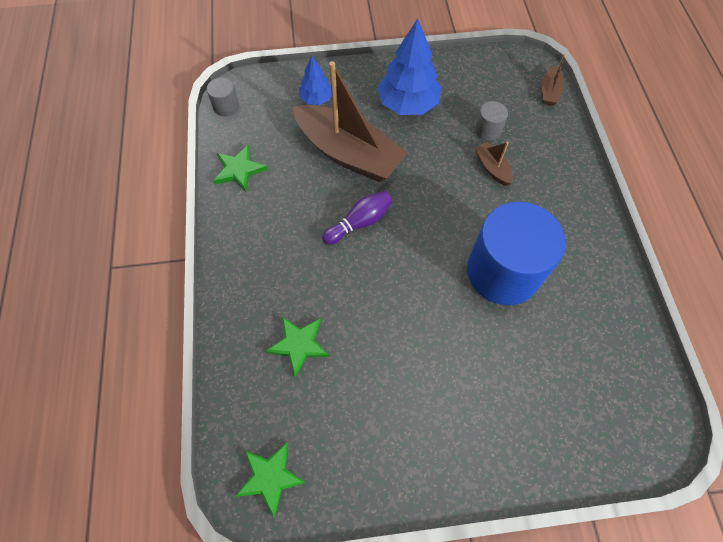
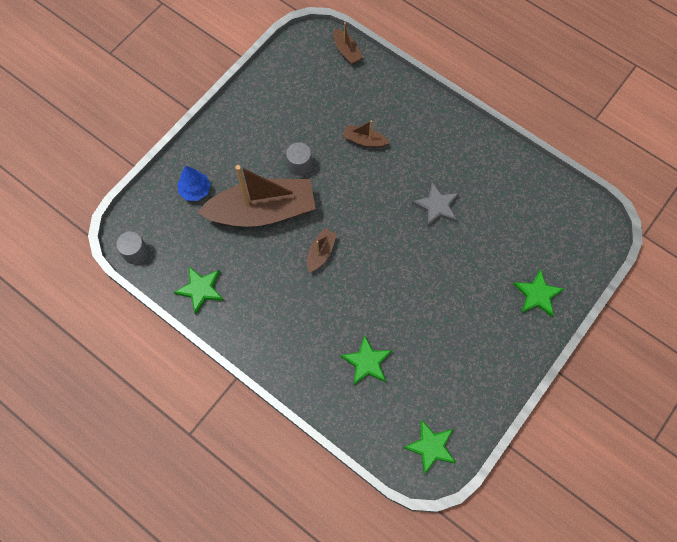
camera: 45 degrees left, 5 degrees up
(359, 222) = (321, 253): purple bowling pin -> brown boat
(408, 104) = (263, 140): blue tree -> none
(488, 130) = (335, 115): grey cylinder -> grey cylinder (299, 165)
(503, 272) = (436, 206): blue cylinder -> grey star
(523, 439) = (537, 295): none -> green star

